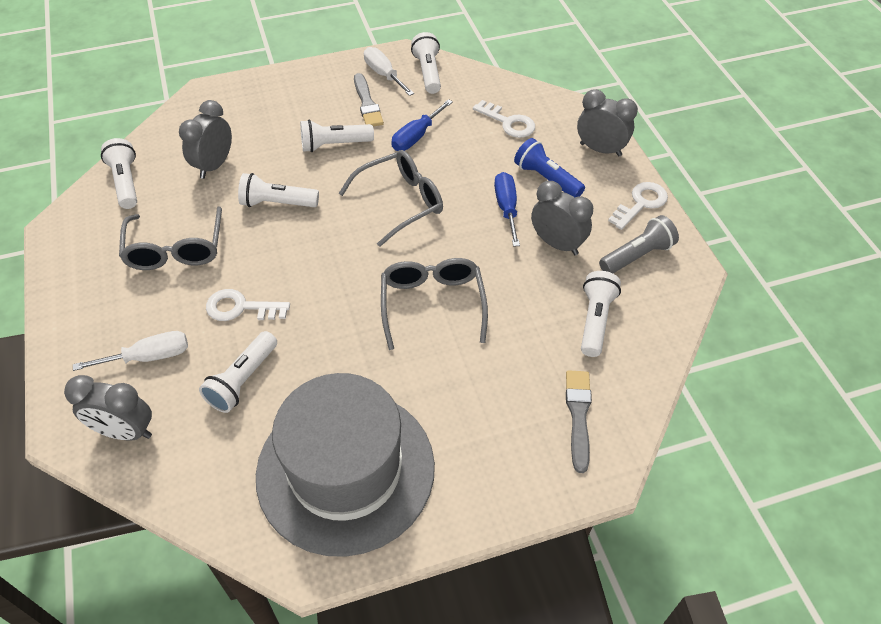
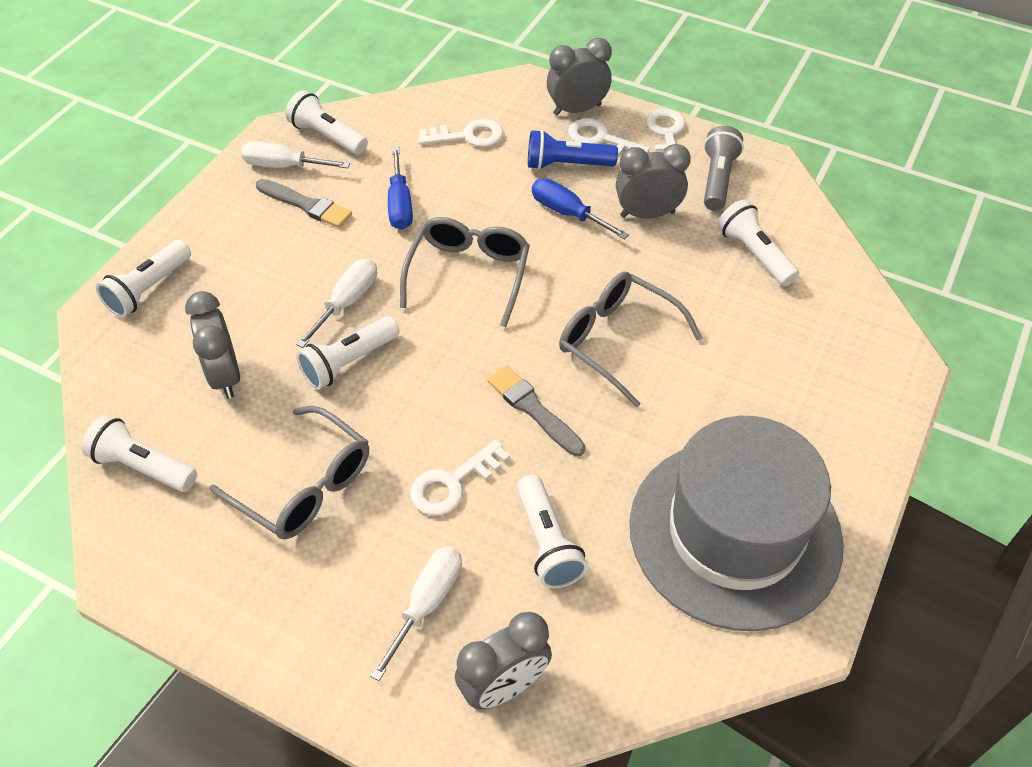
camera: 45 degrees left, 0 degrees up
(318, 171) = (347, 302): none -> white screwdriver
(334, 145) = (328, 267): white flashlight -> white flashlight (149, 289)
(578, 415) = (837, 337): grey brush -> grey brush (533, 409)
(591, 178) = (601, 139): none -> white key

